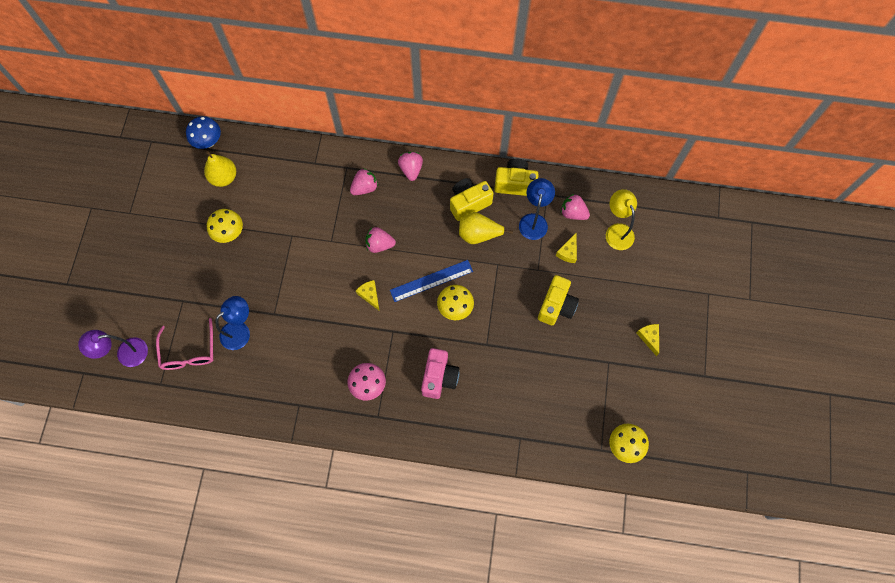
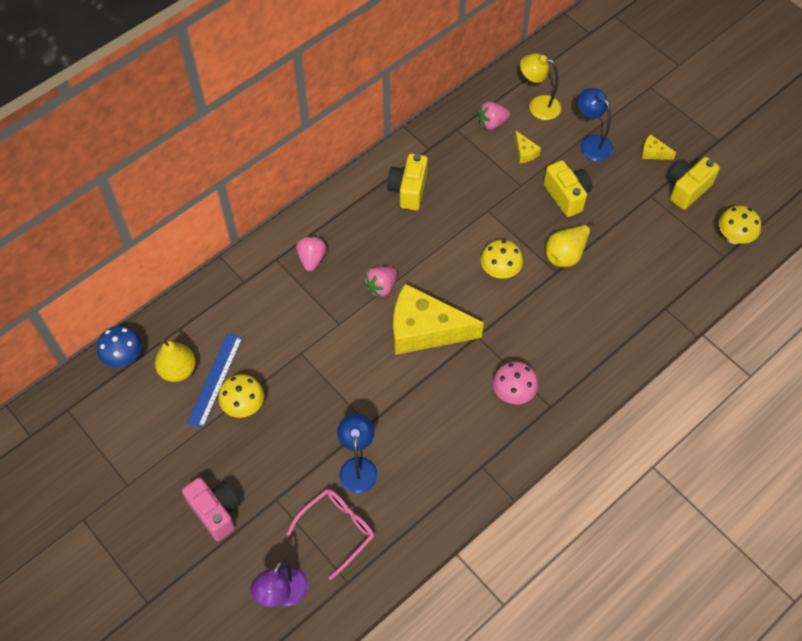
camera: 50 degrees left, 10 degrees down
(189, 351) = (337, 530): pink glasses -> pink glasses turned 75 degrees counterclockwise
(370, 295) = (424, 330): yellow cheese -> yellow cheese, size x2.48
(411, 169) = (331, 210): pink strawberry -> none
(431, 281) = (456, 271): blue ruler -> blue ruler (215, 380)
(439, 377) = (555, 330): pink camera -> pink camera (216, 511)
(479, 234) = (446, 204): yellow pear -> yellow pear (566, 254)
(515, 184) = (424, 144): yellow camera -> yellow camera (687, 189)
(534, 220) = (472, 155): blue lamp -> blue lamp (591, 143)

